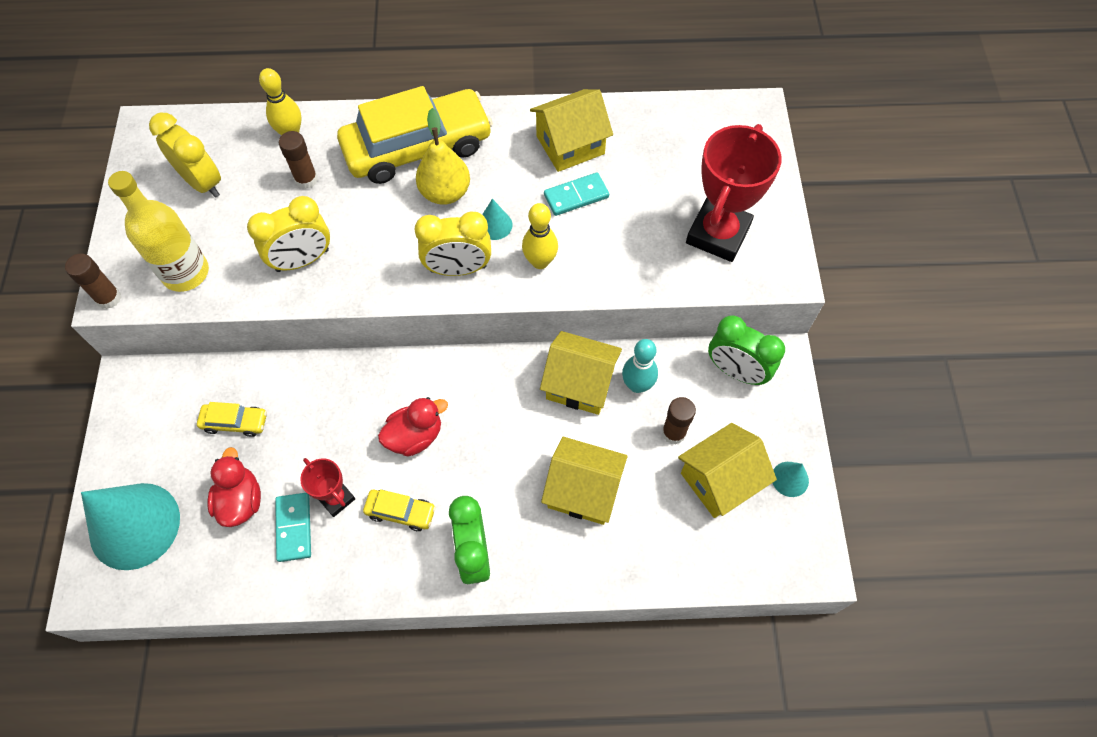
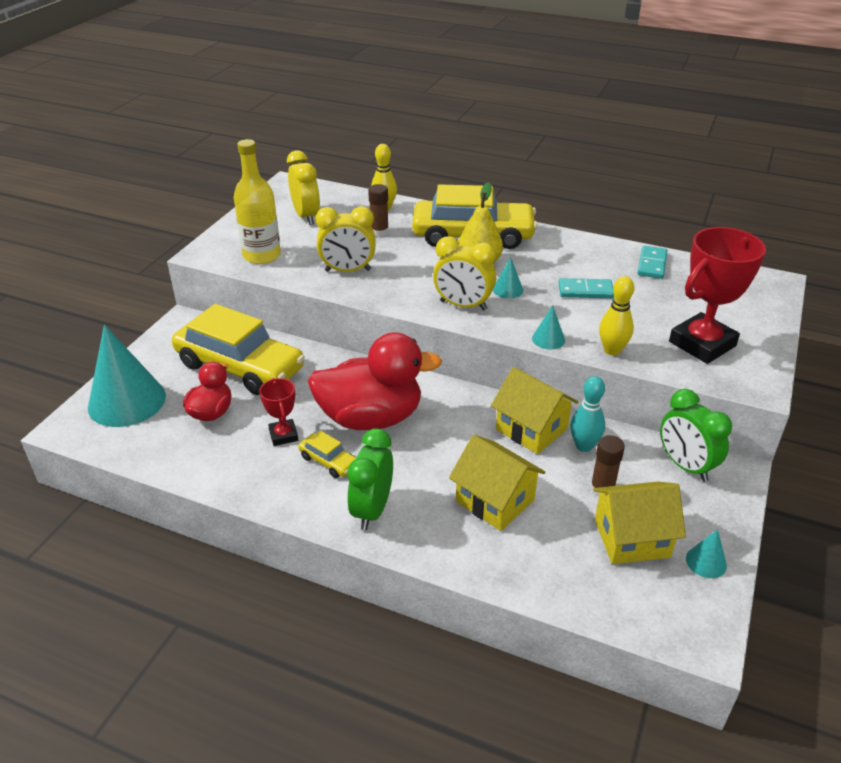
camera: 25 degrees right, 25 degrees down
(108, 298) = (201, 254): brown glue stick -> none
(235, 422) = (240, 366): yellow car -> yellow car, size x2.38
(294, 528) = (239, 442): turquoise domino -> turquoise domino (652, 264)
(415, 436) = (371, 418): red duck -> red duck, size x1.89
(540, 261) = (533, 319): yellow bowling pin -> yellow bowling pin (612, 350)
(568, 286) = (548, 339): none -> turquoise cone
(570, 145) = (596, 262): yellow house -> none

